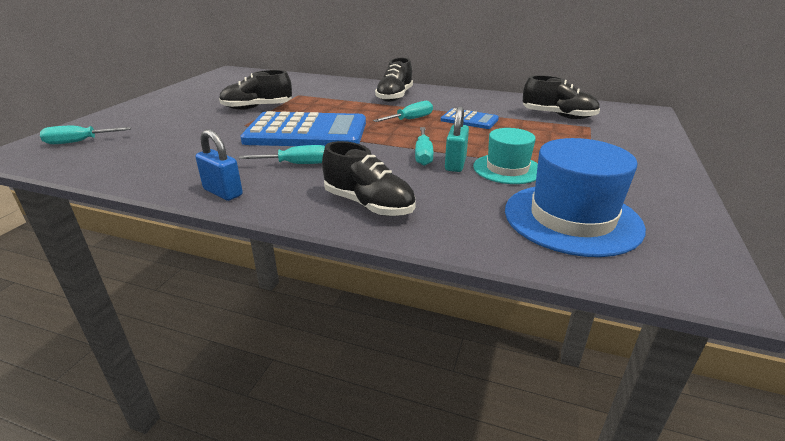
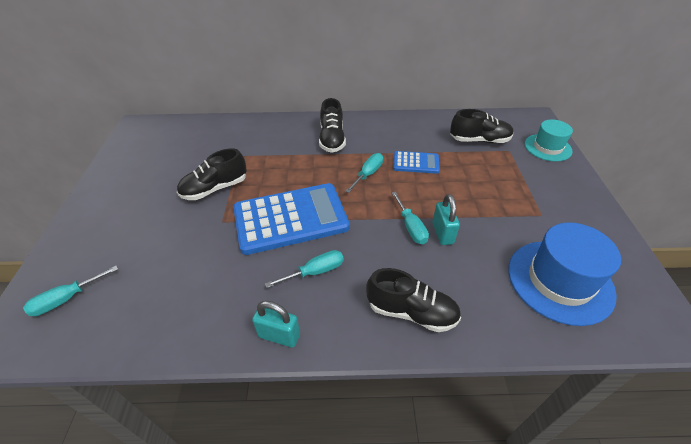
camera: 20 degrees left, 15 degrees up
(223, 192) = (279, 335): blue padlock -> turquoise padlock
(507, 169) = (483, 228): turquoise hat -> turquoise hat (547, 147)

